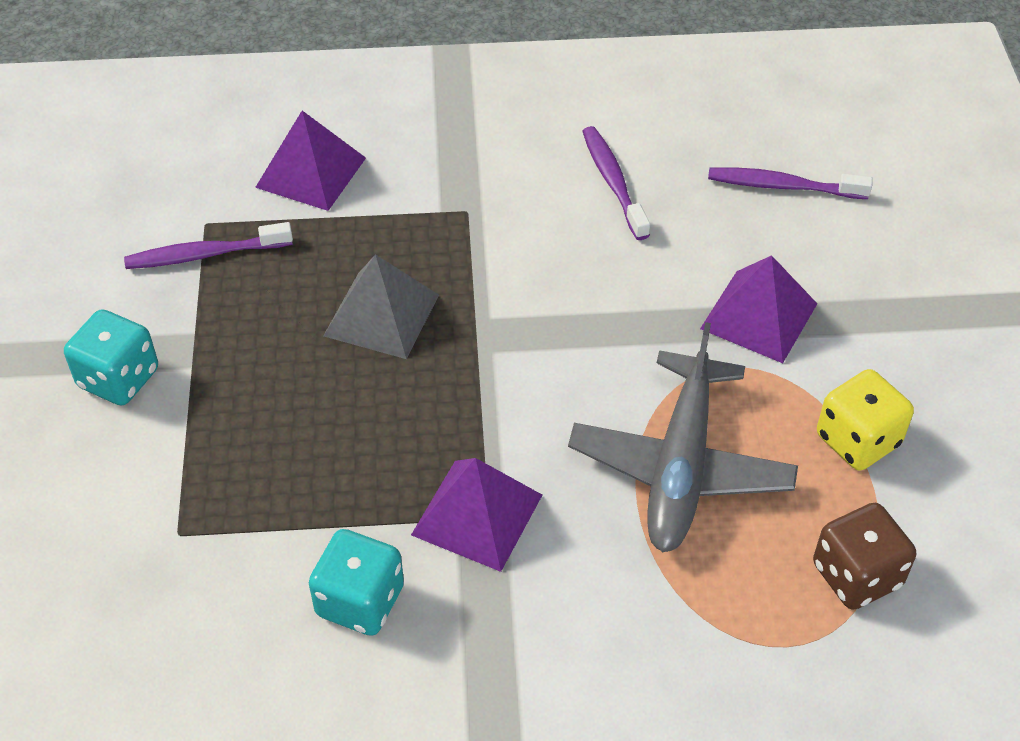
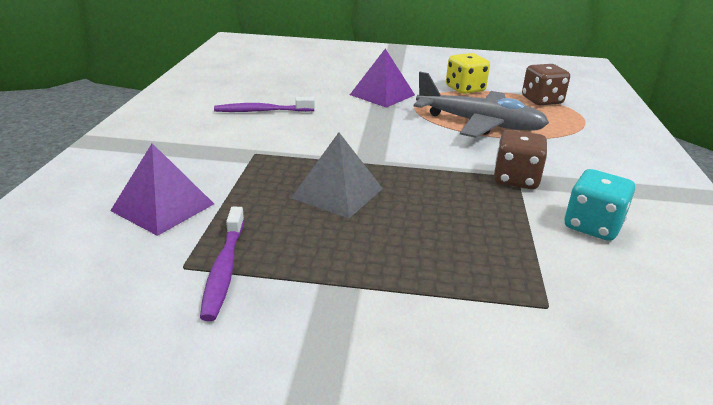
camera: 80 degrees left, 20 degrees down
(119, 378) = (363, 335): turquoise dice -> none
(477, 514) = (515, 179): purple pyramid -> brown dice
(782, 186) = (295, 78): purple toothbrush -> none

